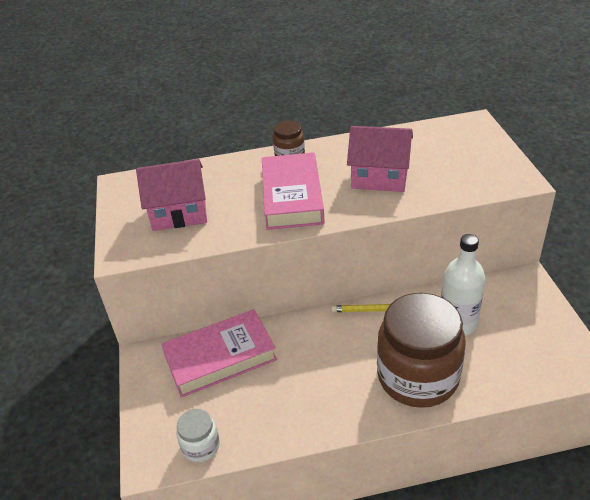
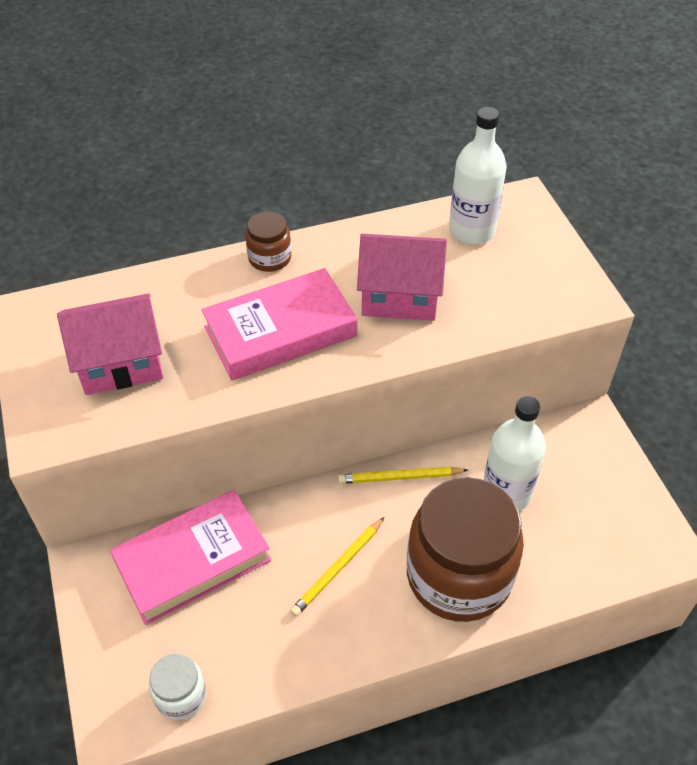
camera: 10 degrees left, 10 degrees up
(292, 197) = (280, 331): pink book -> pink book turned 75 degrees clockwise
(326, 367) = (338, 568): none -> yellow pencil
(435, 140) = (472, 230): none -> white bottle

